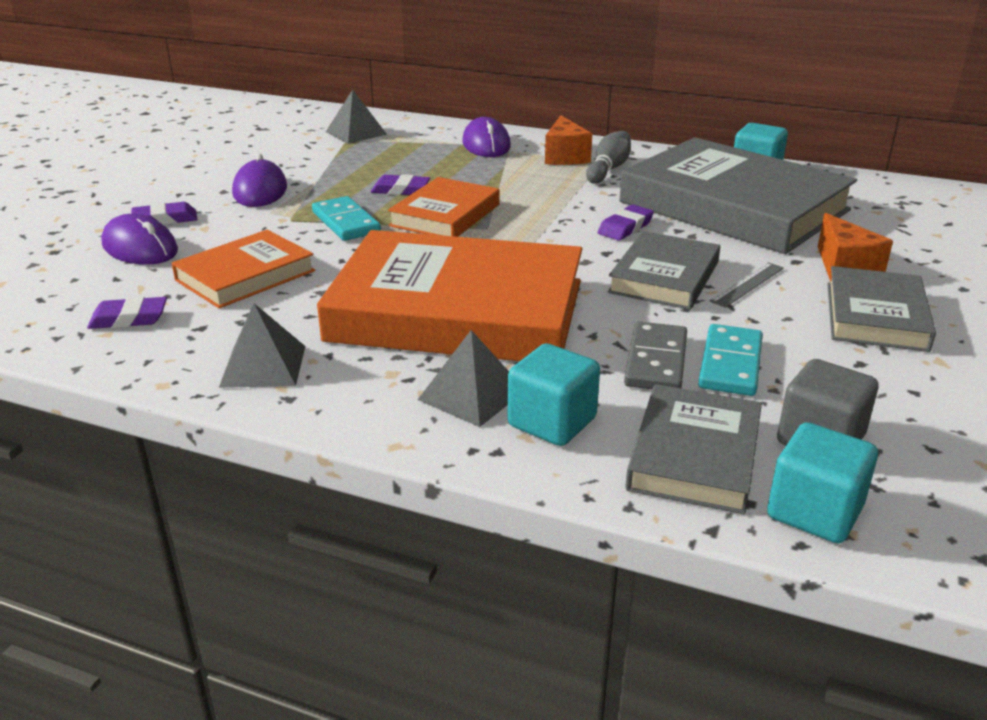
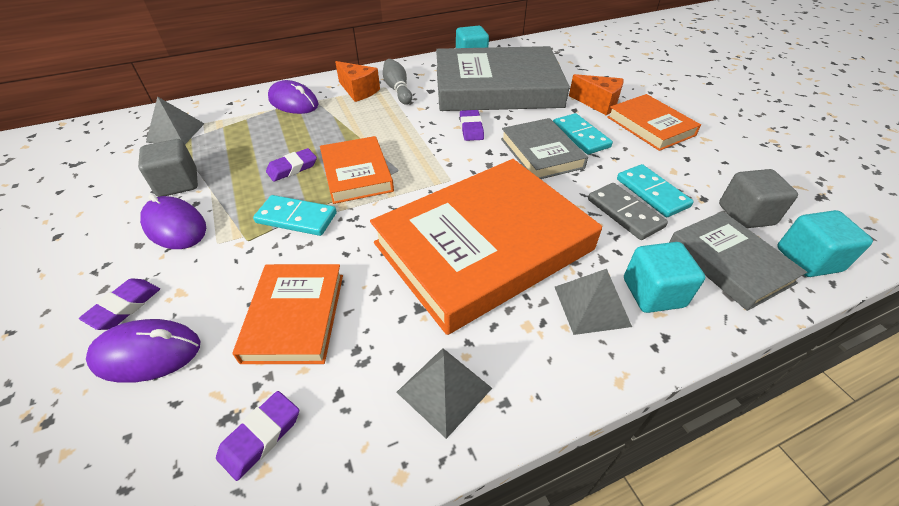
camera: 45 degrees left, 15 degrees up
(303, 166) = (178, 183): none -> grey cube
(747, 284) = (580, 136): grey ruler -> turquoise domino
(875, 316) = (650, 126): grey book -> orange book

